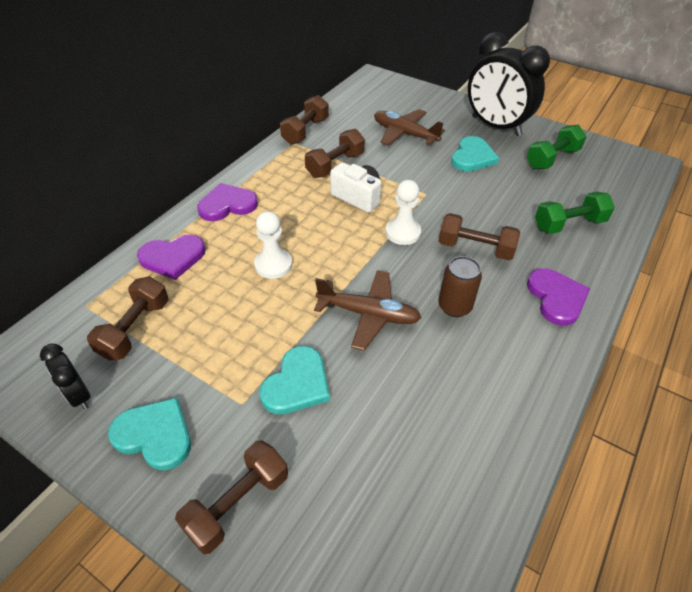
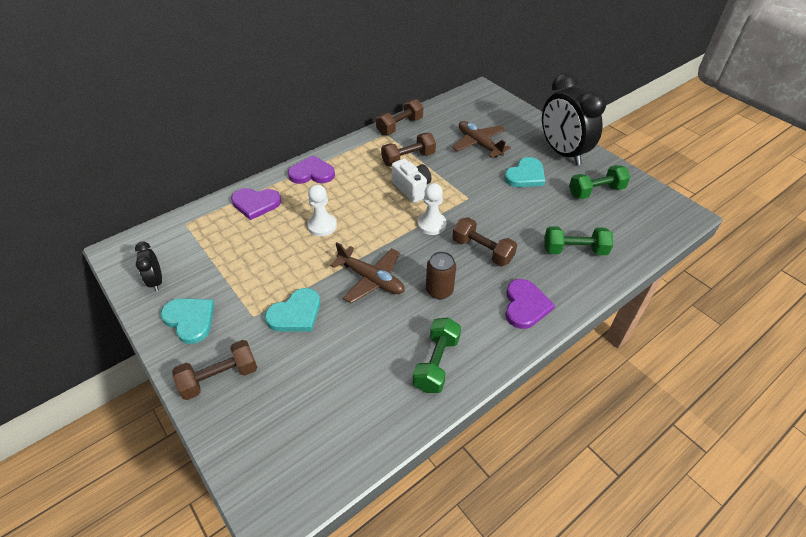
camera: 20 degrees right, 0 degrees up
(135, 329) = (209, 247): brown dumbbell -> none
(501, 394) = (436, 363): none -> green dumbbell

